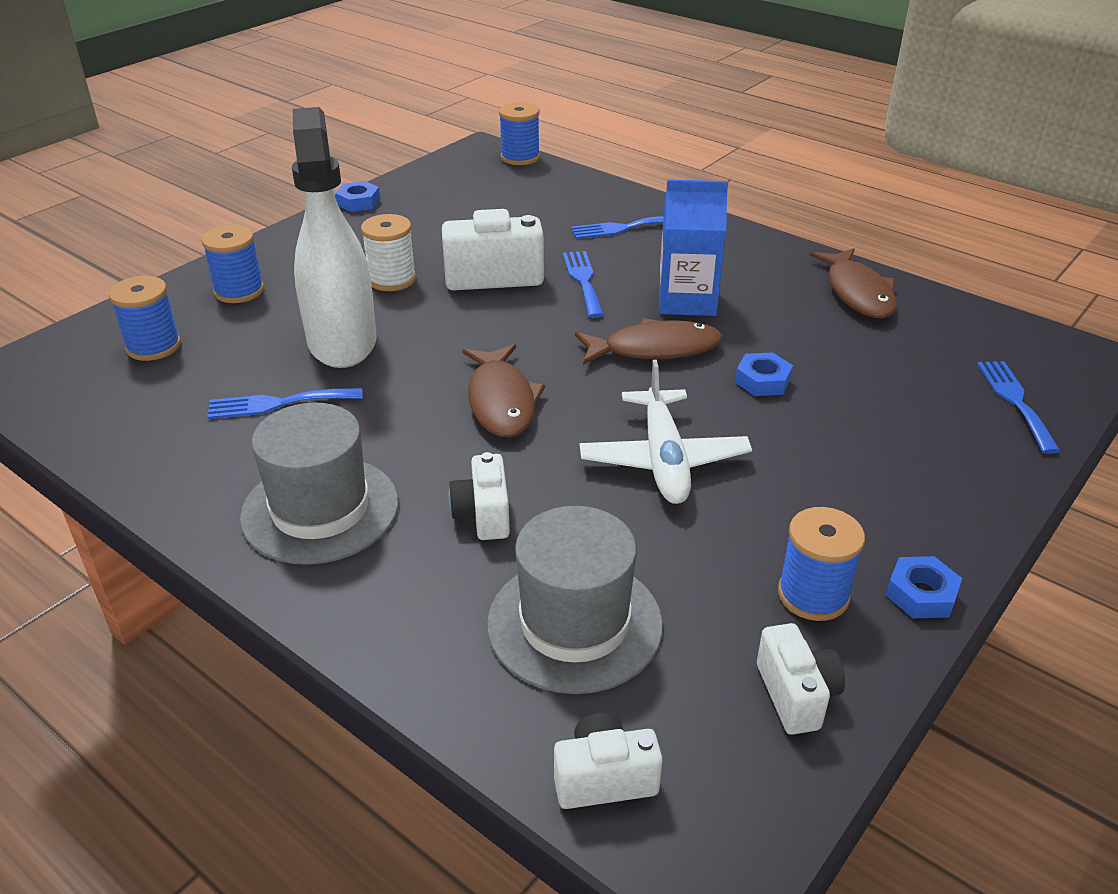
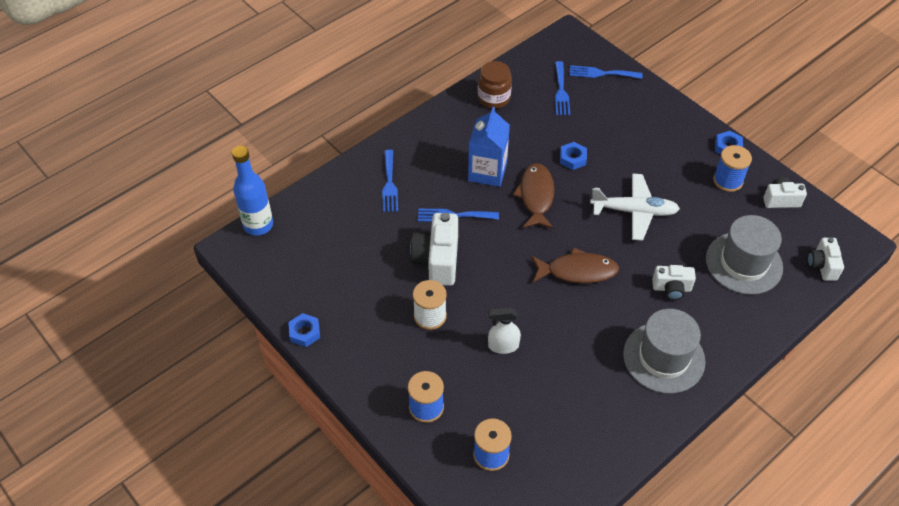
camera: 80 degrees left, 15 degrees up
(278, 403) = (566, 379): blue fork -> blue fork (561, 91)
(342, 341) = (503, 346): white spray bottle -> white spray bottle, size x0.46
(520, 157) = (258, 225): blue spool -> blue bottle
(857, 293) = (494, 98): brown fish -> brown jar

